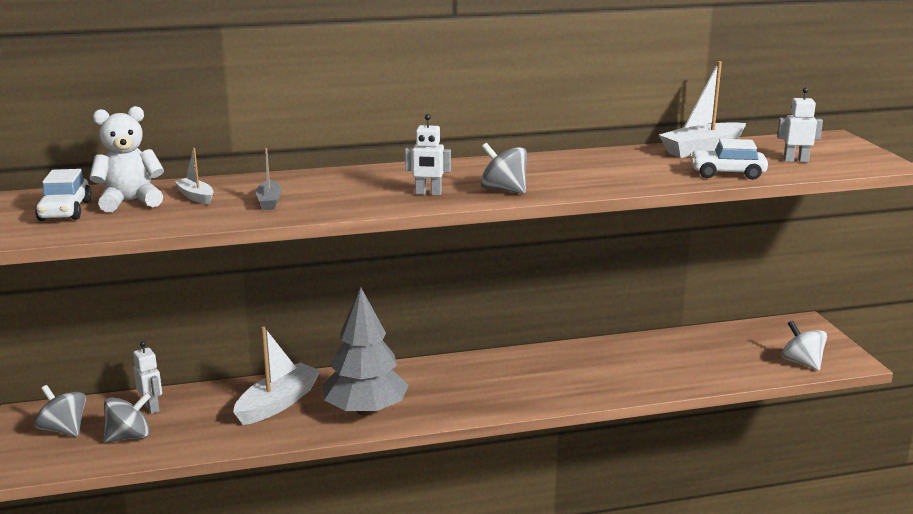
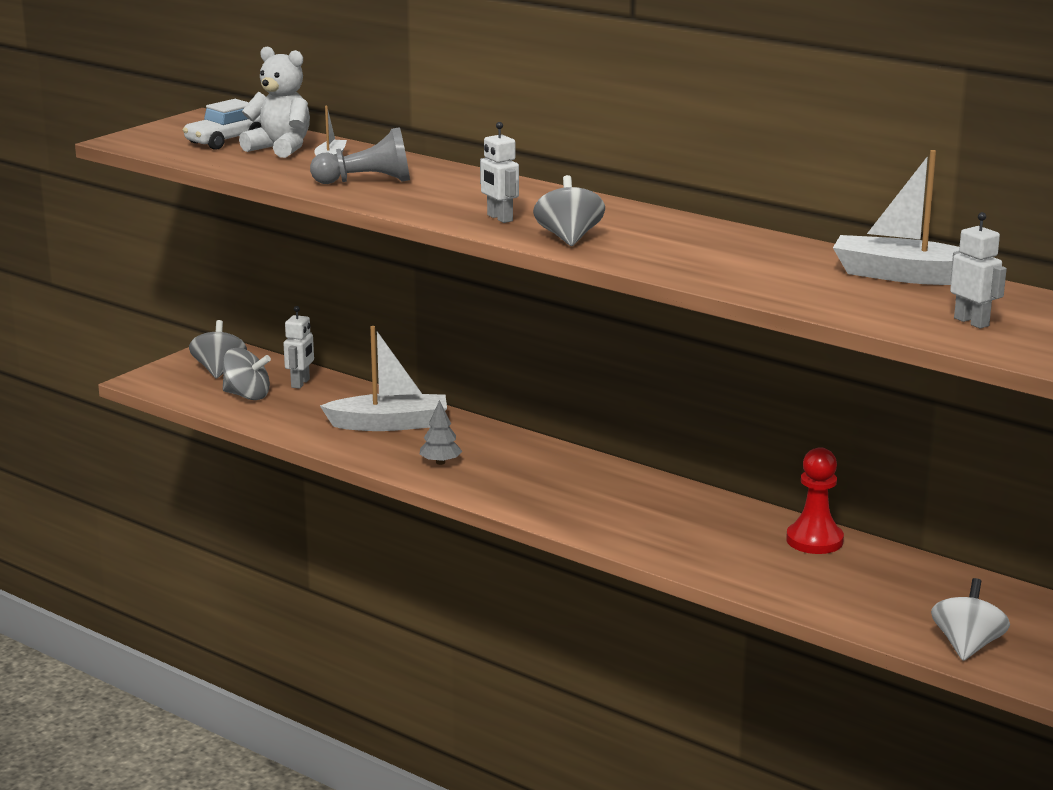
camera: 50 degrees right, 0 degrees up
(269, 201) = (366, 181): grey boat -> grey pawn
(365, 410) = (440, 462): grey tree -> grey tree, size x0.42
(637, 346) = (814, 540): none -> red pawn
(727, 173) = (837, 304): white car -> none

